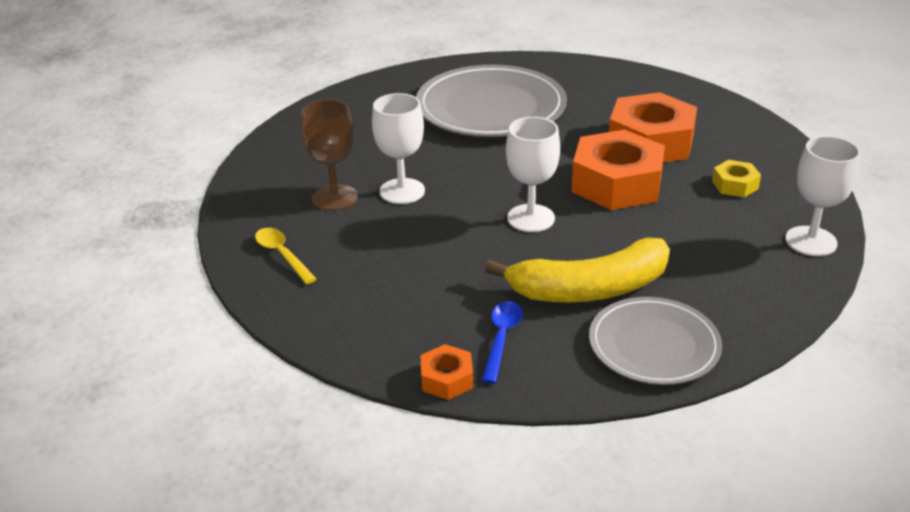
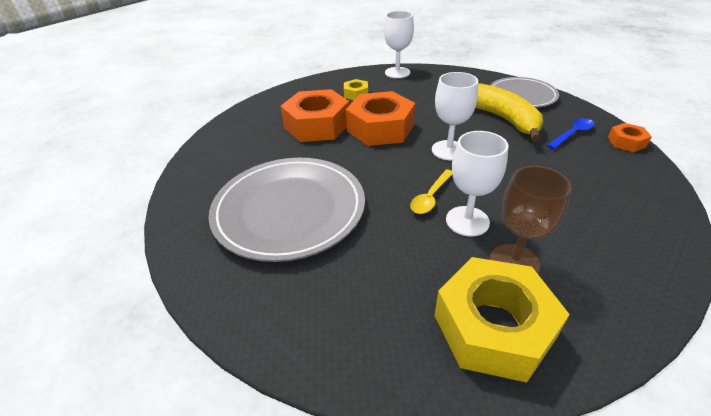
camera: 110 degrees left, 5 degrees up
(282, 255) = (624, 261): yellow spoon -> yellow spoon (430, 197)
(291, 167) = (493, 327): none -> yellow nut
(502, 338) = (573, 134): blue spoon -> blue spoon turned 150 degrees clockwise

